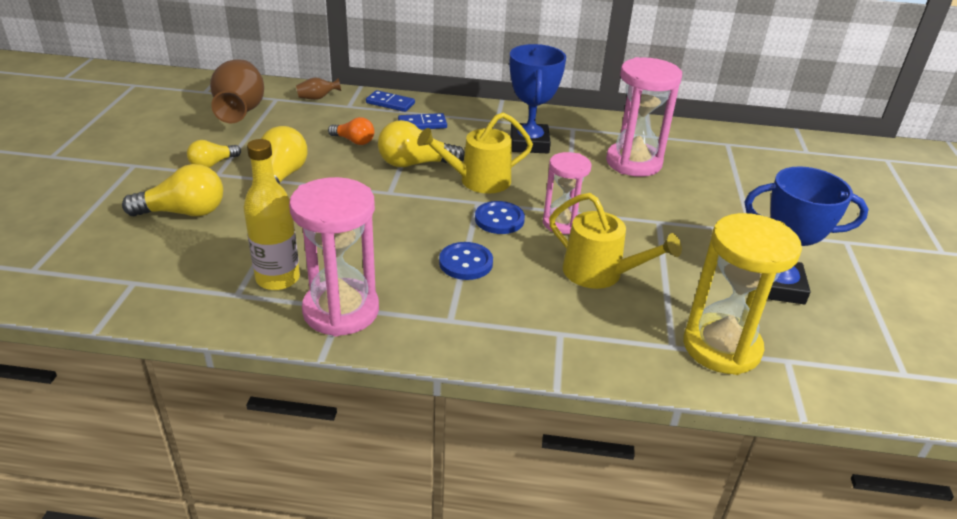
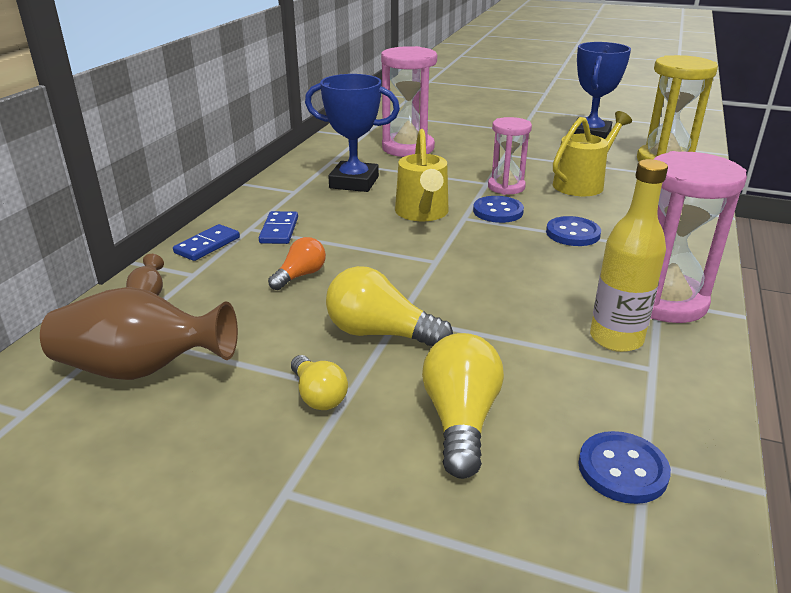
camera: 75 degrees left, 5 degrees down
(127, 272) = (622, 469): none -> blue button
(415, 164) = (375, 242): yellow light bulb -> none

